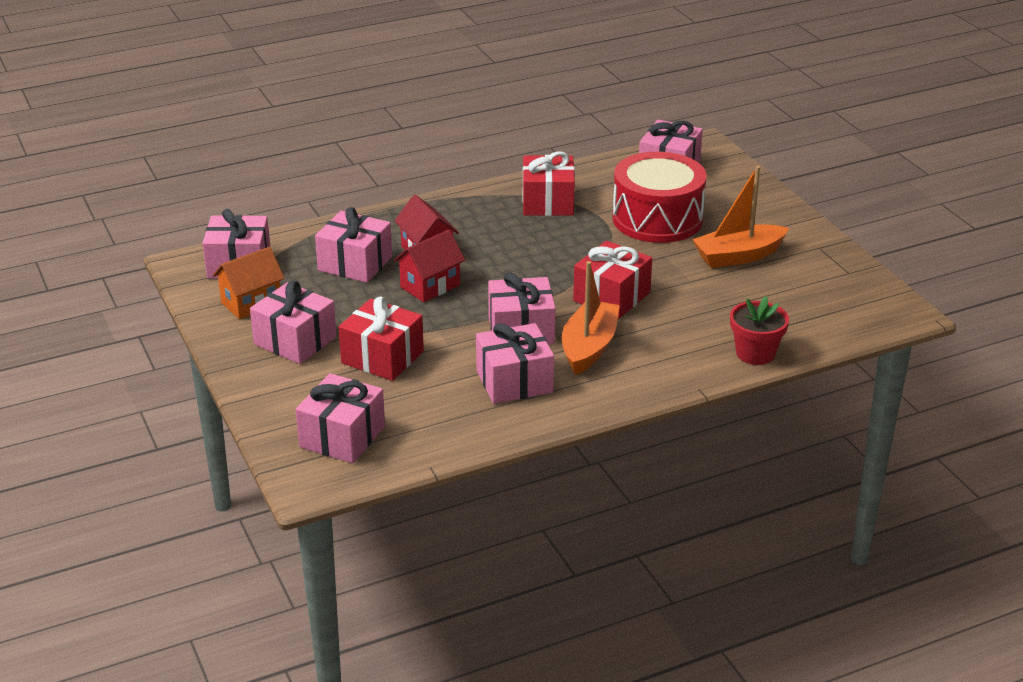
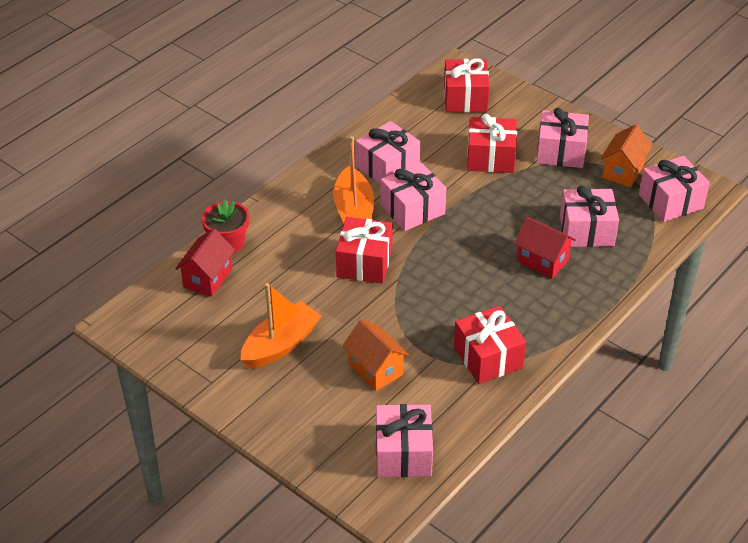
camera: 155 degrees right, 10 degrees up
(342, 436) = (465, 98): pink gift -> red gift
(430, 286) = (510, 228): red house -> red house (207, 278)
(657, 219) = (375, 369): red drum -> orange house

